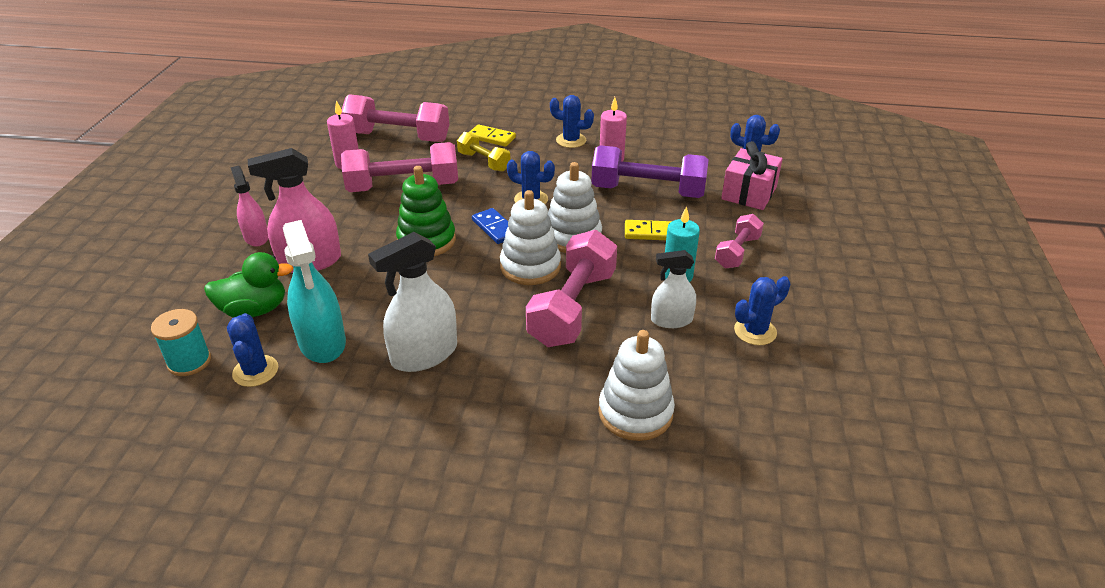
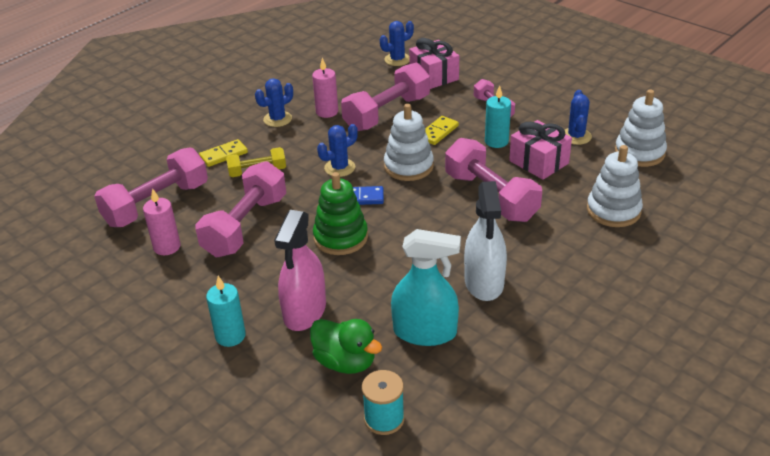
camera: 55 degrees left, 0 degrees up
(254, 310) = (345, 362): green duck -> green duck turned 105 degrees clockwise
(255, 371) = (430, 379): blue cactus -> none
(256, 237) = (230, 336): pink spray bottle -> turquoise candle
(530, 267) = (426, 198): white stacking toy -> white stacking toy (639, 152)
(647, 191) = (387, 113): purple dumbbell -> pink dumbbell
(671, 320) = (539, 162): white spray bottle -> pink gift

